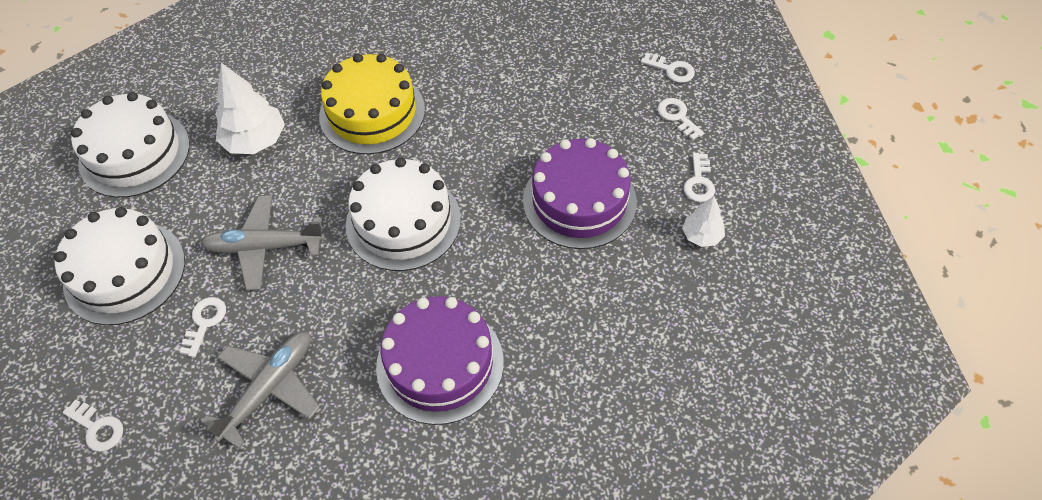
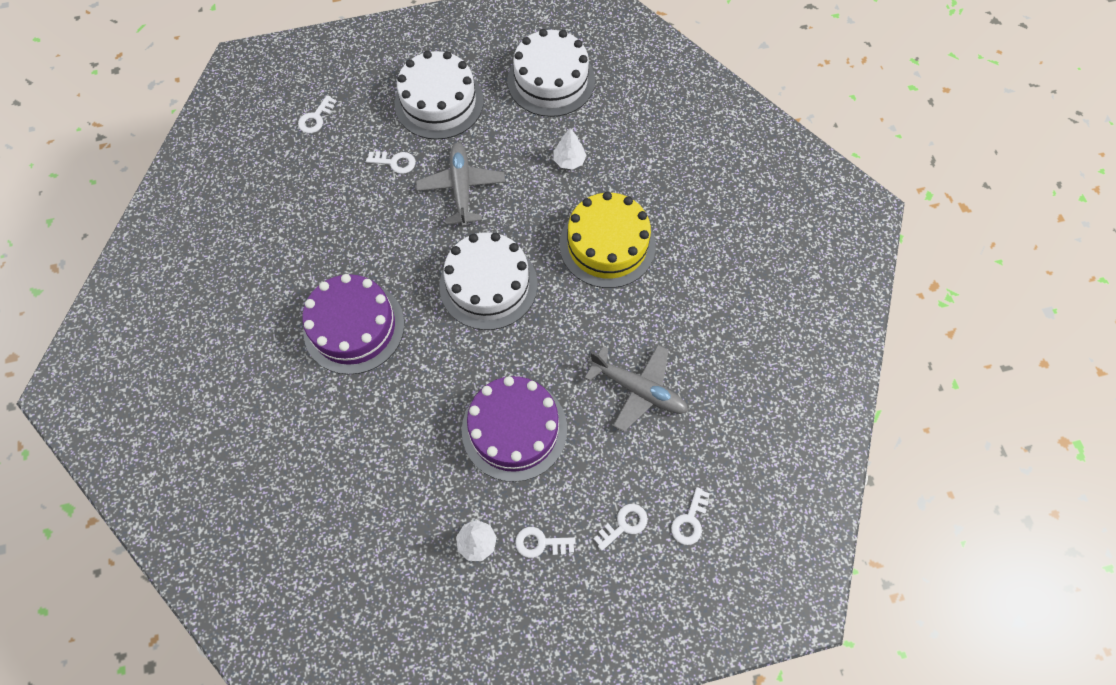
camera: 85 degrees right, 10 degrees up
(255, 140) = (569, 161): white tree -> white tree, size x0.58
(269, 389) = (339, 214): grey plane -> grey plane (638, 389)

